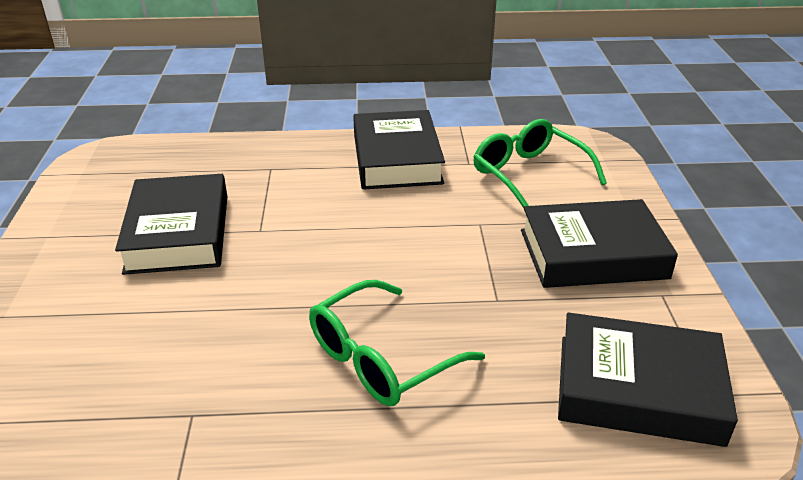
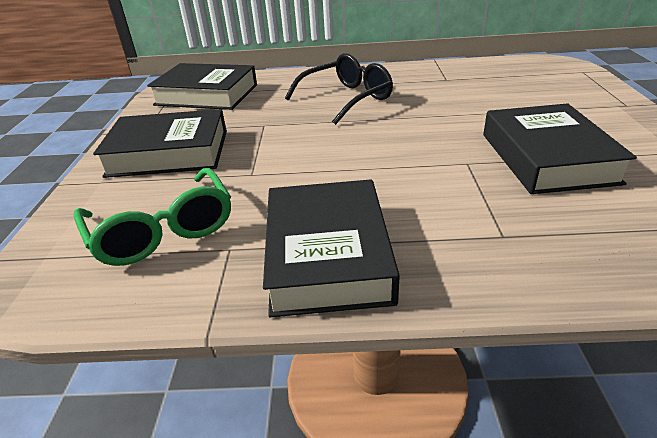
camera: 175 degrees left, 0 degrees up
(381, 358) = (347, 98): green glasses -> black glasses

